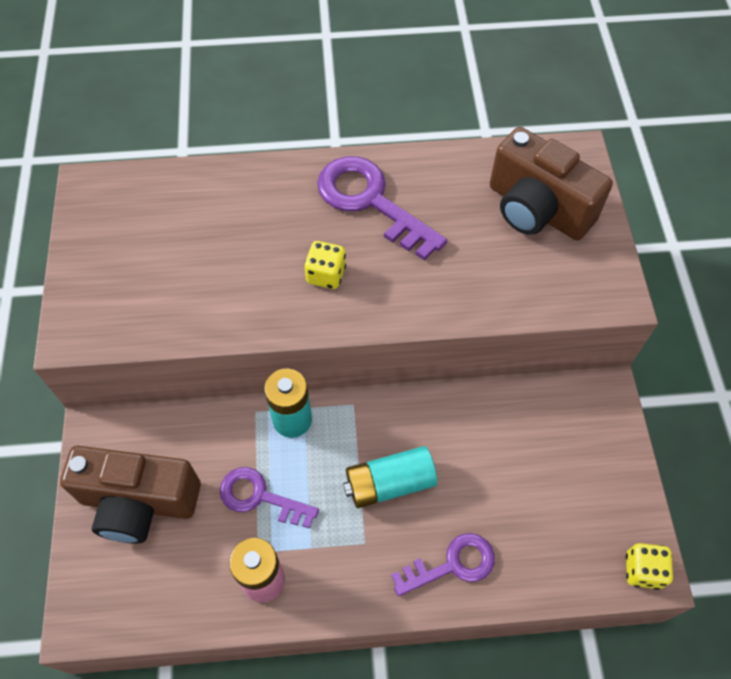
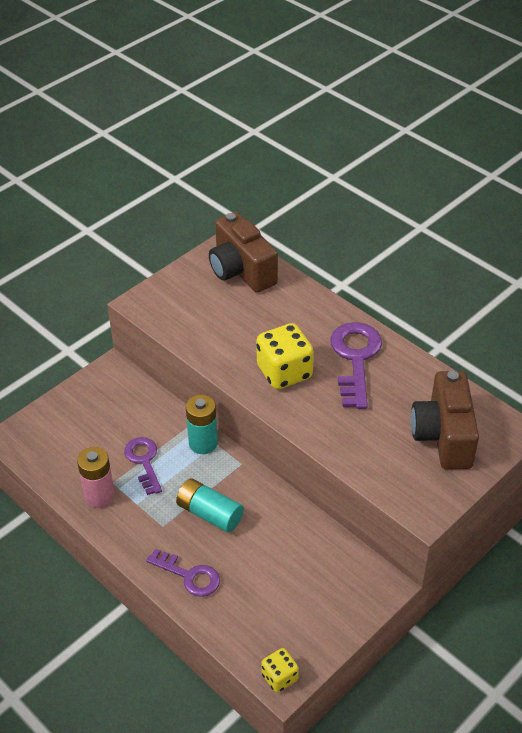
camera: 50 degrees right, 15 degrees down
(139, 502) = (92, 414): brown camera -> brown camera (241, 271)
(326, 275) = (284, 372): yellow dice -> yellow dice, size x1.81

